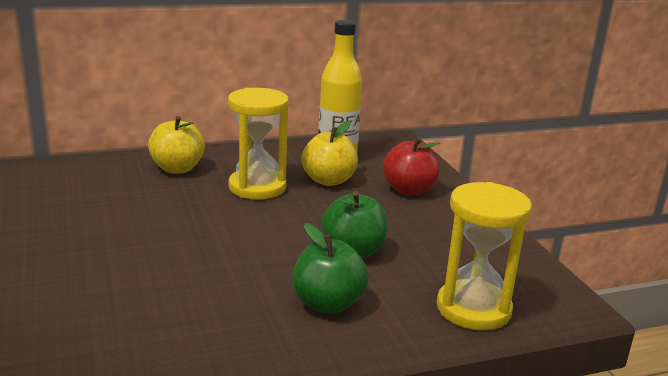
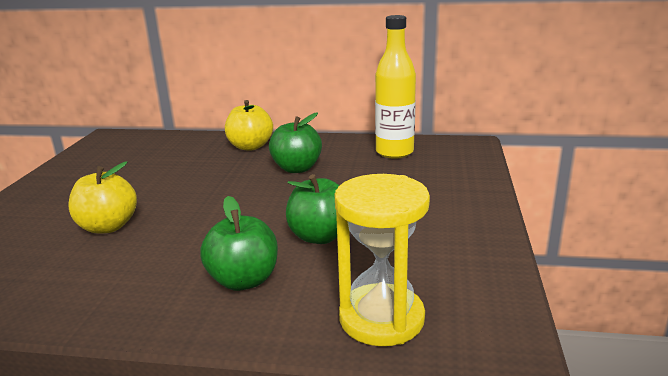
camera: 30 degrees right, 0 degrees up
(257, 187) = (297, 168): yellow hourglass -> green apple
(328, 180) = (366, 170): yellow apple -> yellow apple (108, 227)
(409, 190) = (435, 188): red apple -> none

